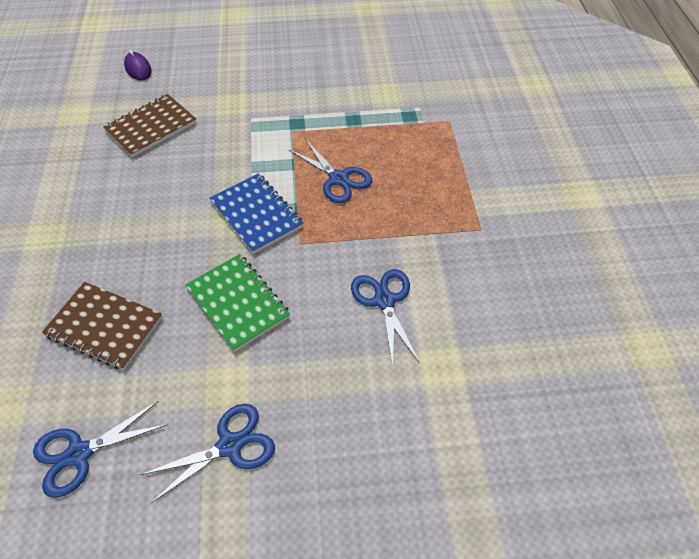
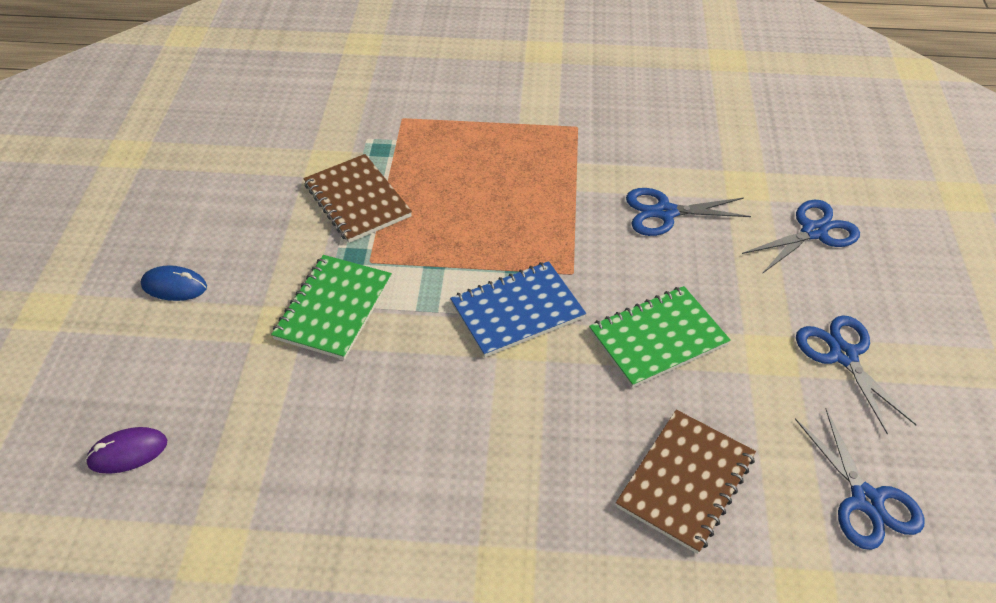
camera: 80 degrees left, 5 degrees down
(151, 127) = (297, 431): brown notebook -> brown notebook (357, 200)
(247, 123) = (334, 308): none -> green notebook
(257, 55) = (174, 286): none -> blue mouse
(338, 179) = (473, 226): blue scissors -> blue scissors (813, 232)

